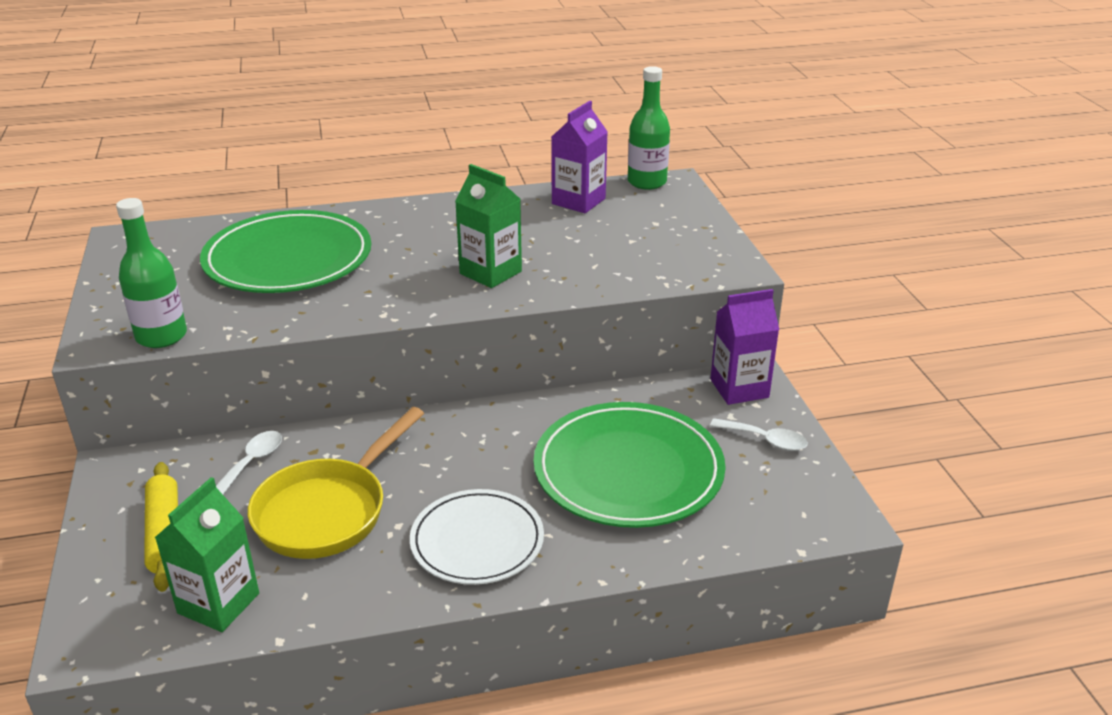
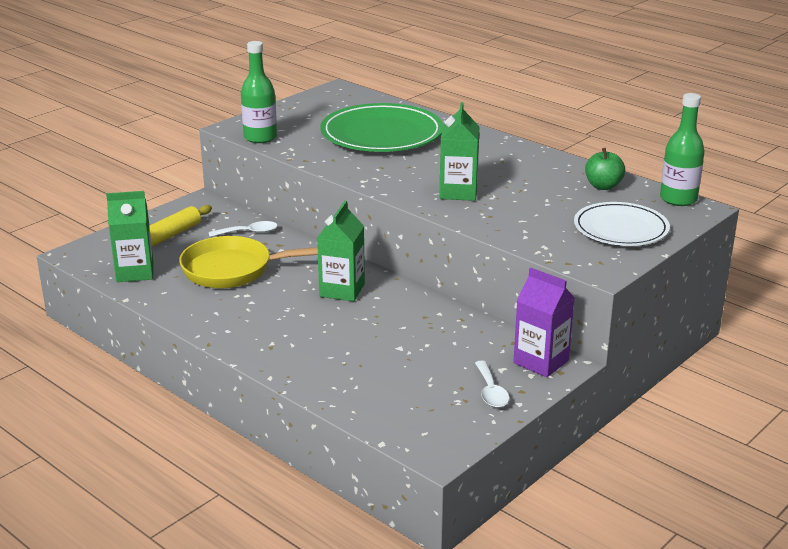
camera: 55 degrees right, 5 degrees down
(474, 449) = (342, 290): none -> green carton
(477, 541) = (260, 324): white plate -> white plate (621, 229)
(578, 201) = (603, 186): purple carton -> green apple
(628, 470) = (387, 349): green plate -> none

